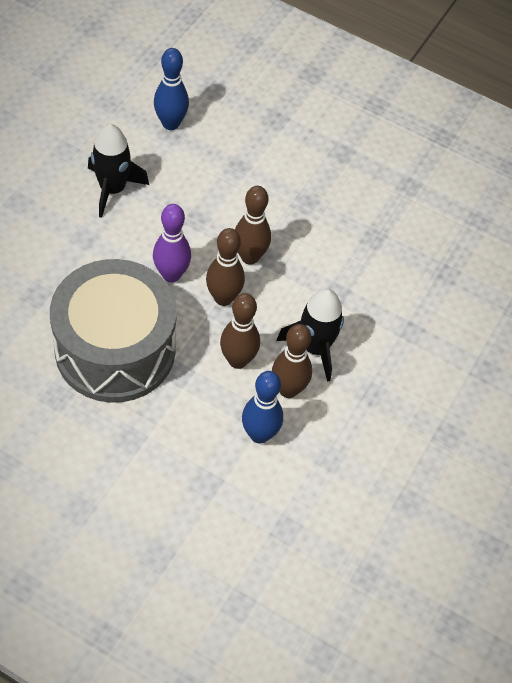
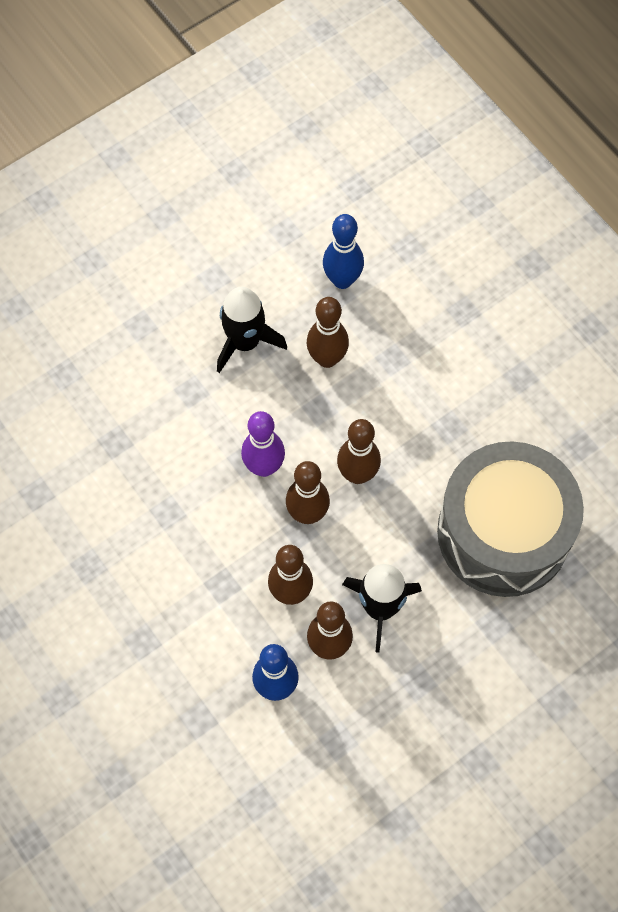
camera: 30 degrees right, 10 degrees up
(115, 349) = (169, 534): grey drum -> grey drum (503, 533)
(185, 182) = (327, 358): none -> brown bowling pin

